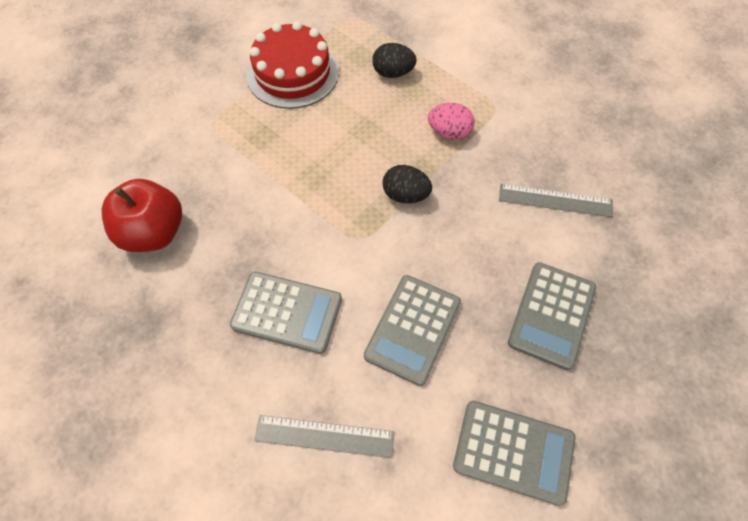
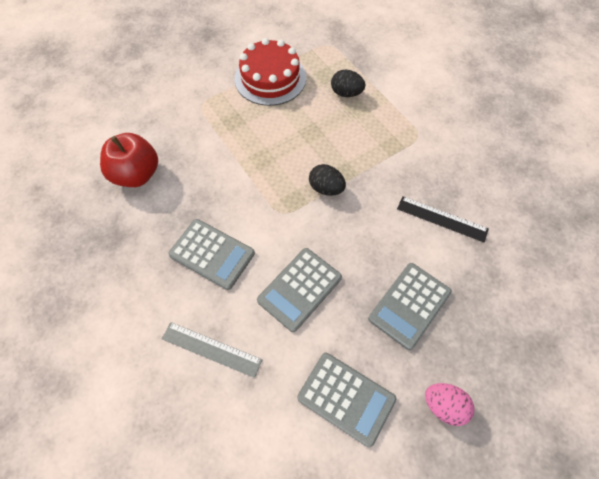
camera: 15 degrees right, 0 degrees up
(449, 133) = (375, 148): pink egg -> pink egg (444, 406)
(555, 200) = (442, 219): grey ruler -> black ruler

